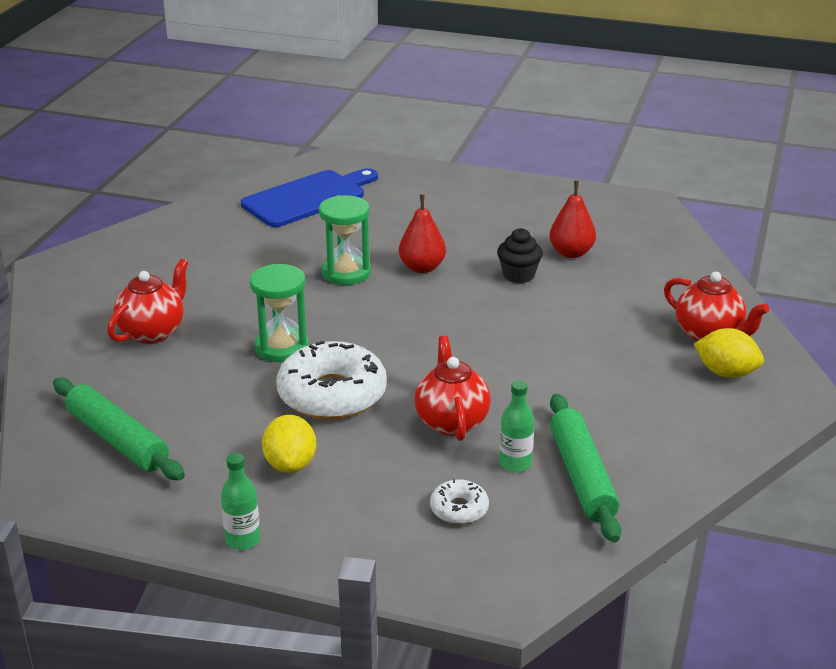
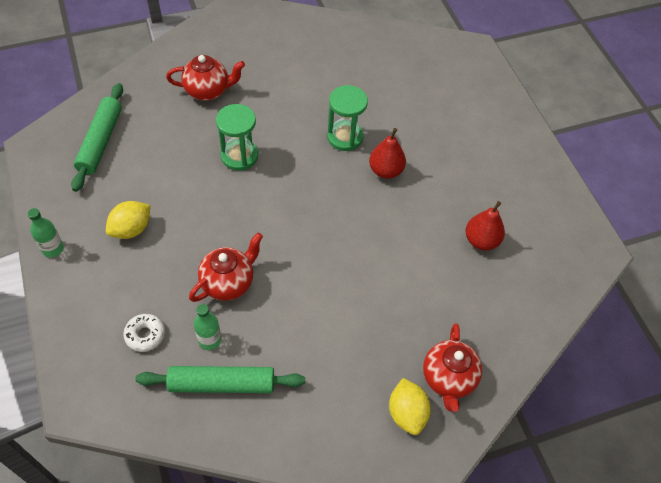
camera: 50 degrees right, 25 degrees up
(308, 198) = (414, 66): blue cutting board -> none
(332, 394) = (211, 208): white donut -> none
(518, 275) = (424, 226): black cupcake -> none
(581, 476) = (222, 383): green rolling pin -> green rolling pin turned 45 degrees clockwise

